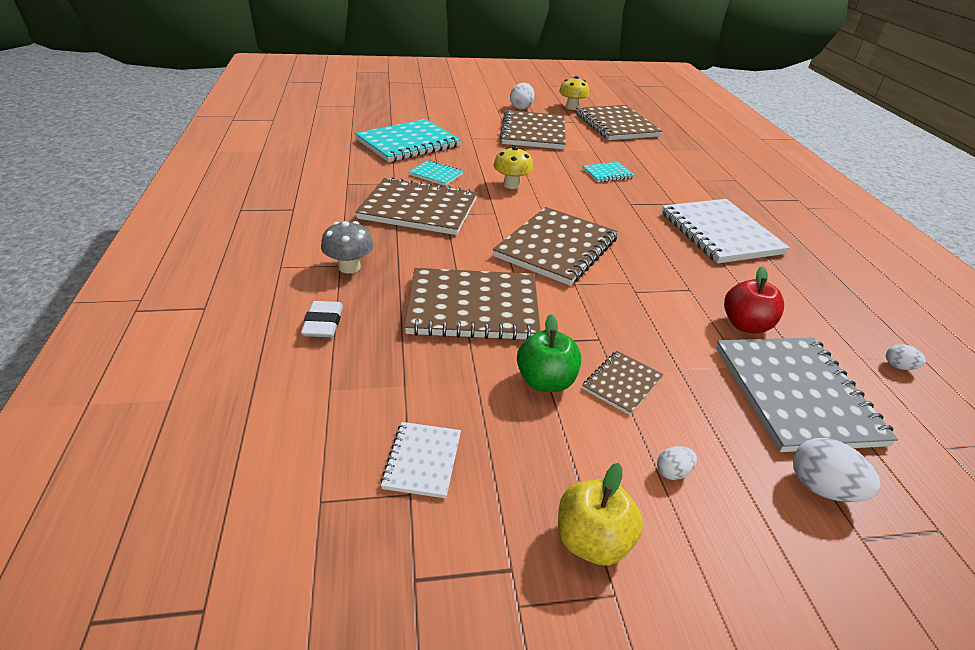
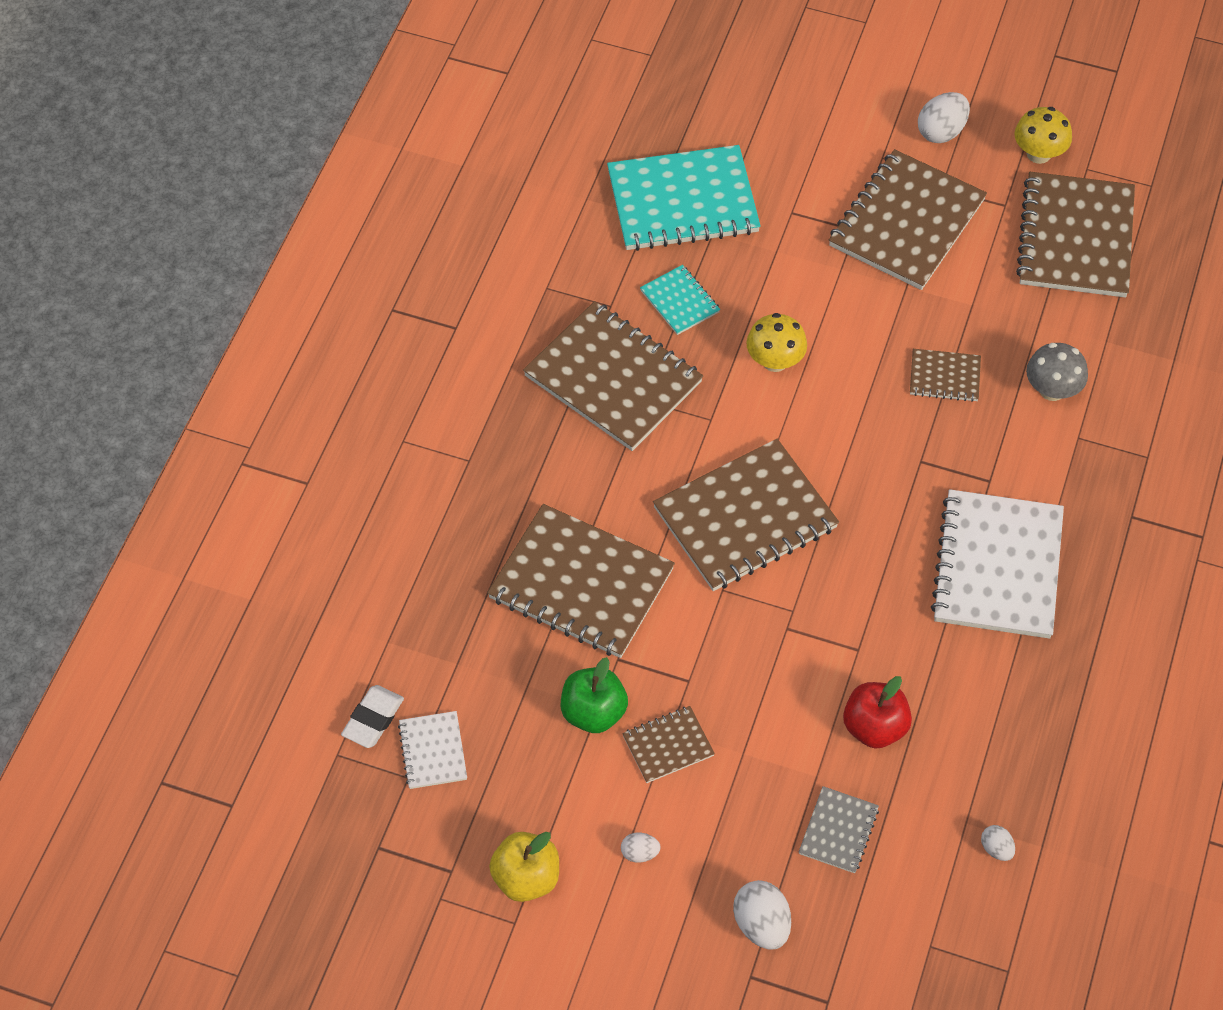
camera: 30 degrees right, 20 degrees up
(323, 323) = (414, 550): white eraser -> white eraser (373, 719)
(349, 267) = (477, 468): grey mushroom -> grey mushroom (1052, 390)
(422, 461) = (433, 751): white notebook -> white notebook turned 45 degrees counterclockwise
(607, 173) = (944, 377): turquoise notebook -> brown notebook
(795, 394) = (838, 831): grey notebook -> grey notebook, size x0.48

